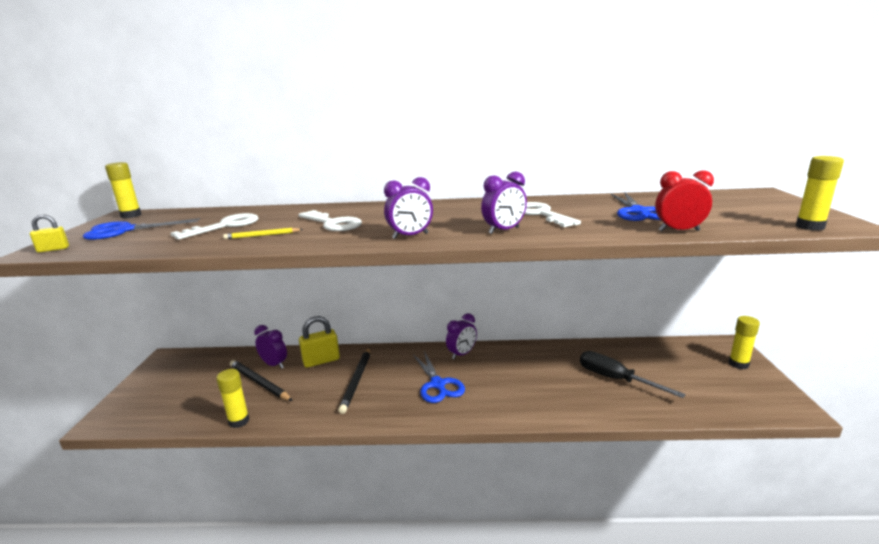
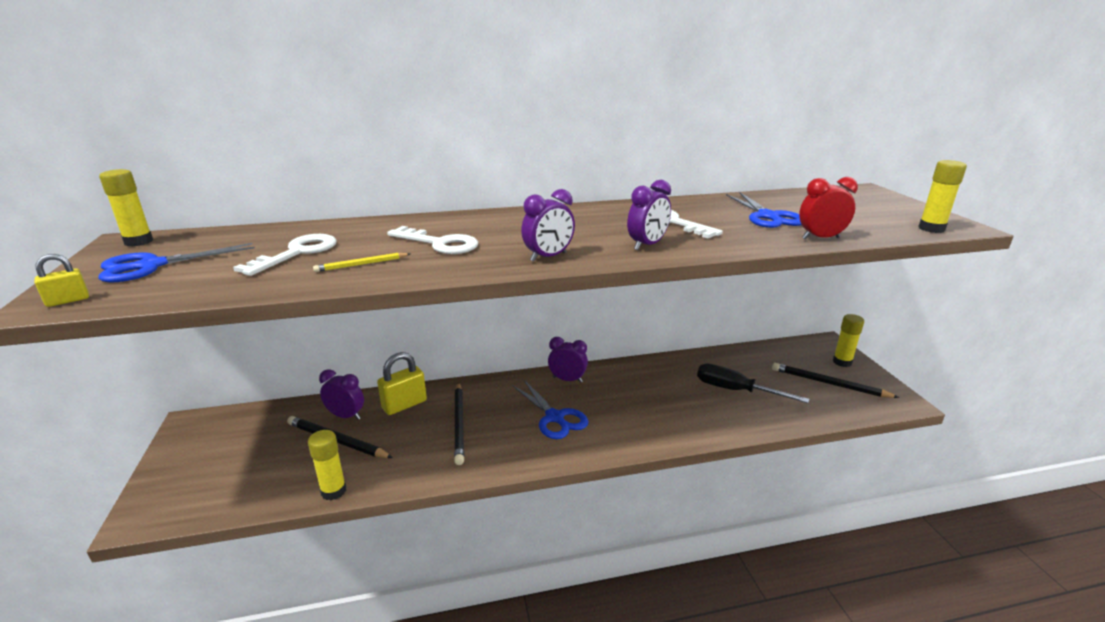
camera: 15 degrees left, 5 degrees up
(462, 354) = (567, 379): purple clock -> purple clock turned 105 degrees counterclockwise
(716, 383) = (829, 384): none -> black pencil

